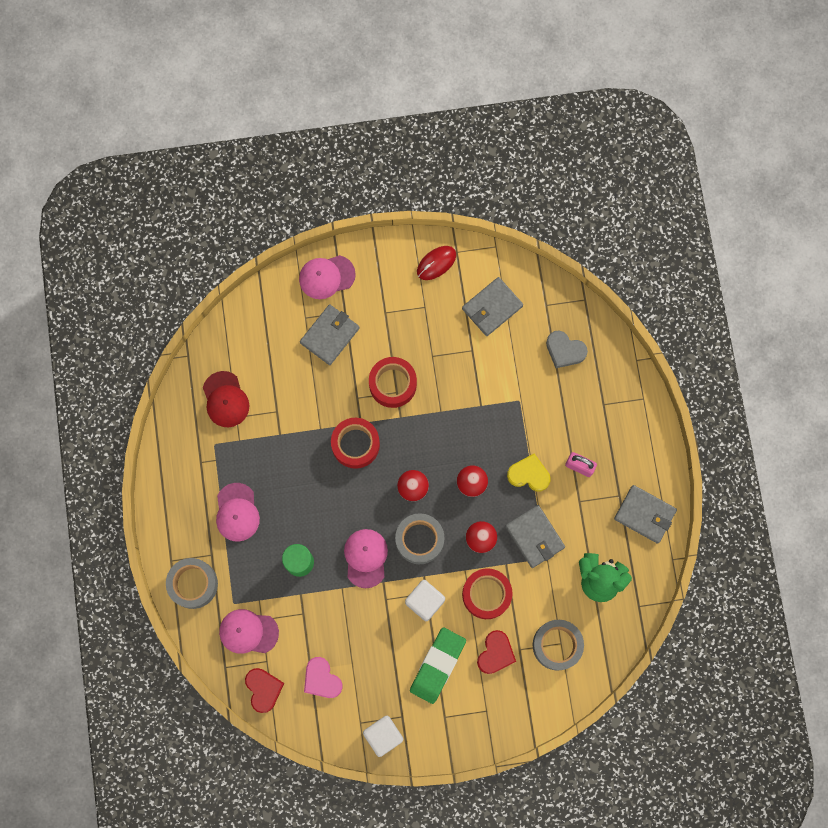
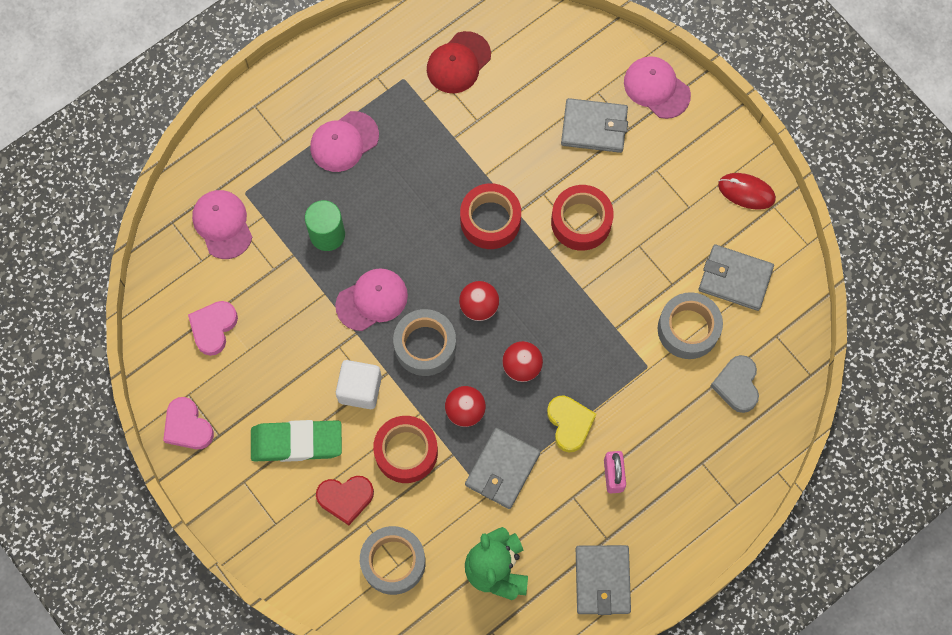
camera: 60 degrees right, 5 degrees down
(193, 584) = (242, 141): grey tape -> grey tape (688, 329)
(263, 689) = (169, 274): red heart -> none
(383, 735) = (187, 426): white cube -> pink heart

